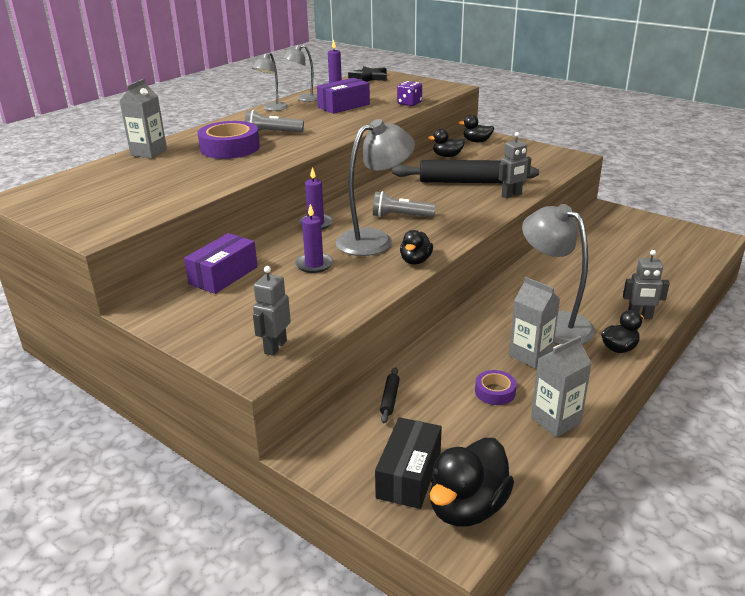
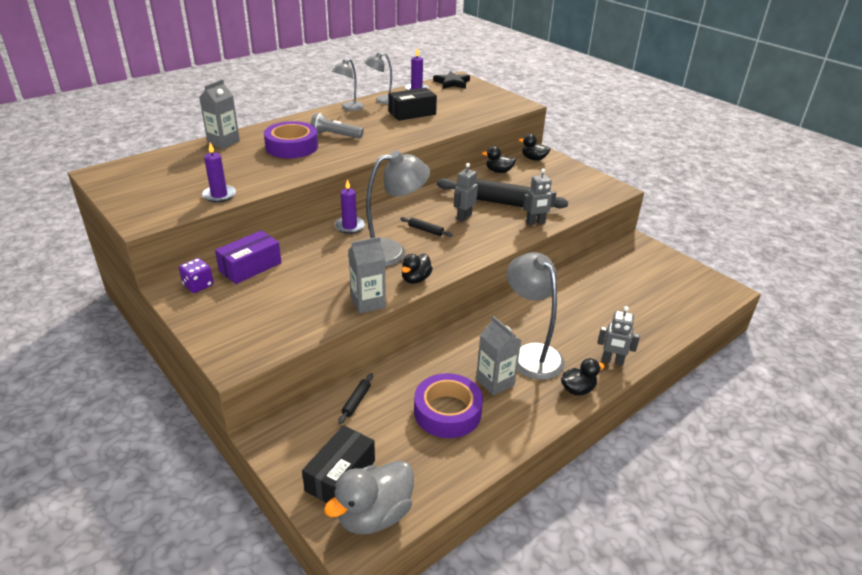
camera: 10 degrees right, 5 degrees up
(275, 347) = (260, 345): grey robot -> grey robot (464, 217)
(314, 265) = (328, 269): purple candle -> purple candle (219, 195)
(344, 106) = (412, 113): purple box -> black box
(401, 216) = (425, 230): grey flashlight -> black rolling pin
(409, 103) = (472, 118): purple dice -> purple dice (198, 285)
(467, 507) = (374, 515): black duck -> grey duck
(495, 392) = (447, 412): purple tape -> purple tape, size x1.91
(555, 420) = (486, 450): grey carton -> grey carton (368, 302)

